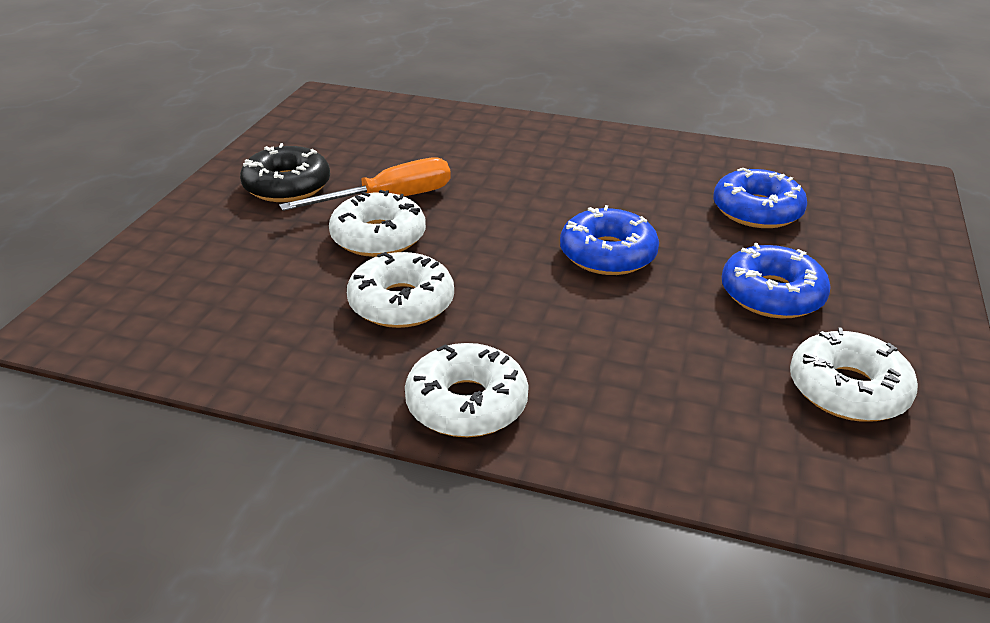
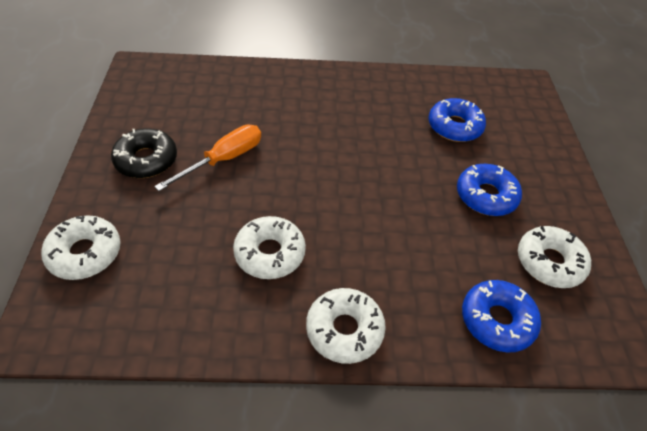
camera: 20 degrees left, 15 degrees up
(378, 237) = (230, 196): white donut -> white donut (85, 253)
(607, 254) = (381, 182): blue donut -> blue donut (497, 320)

